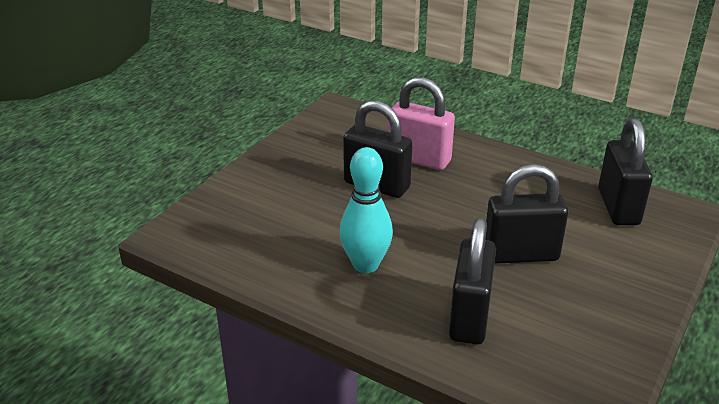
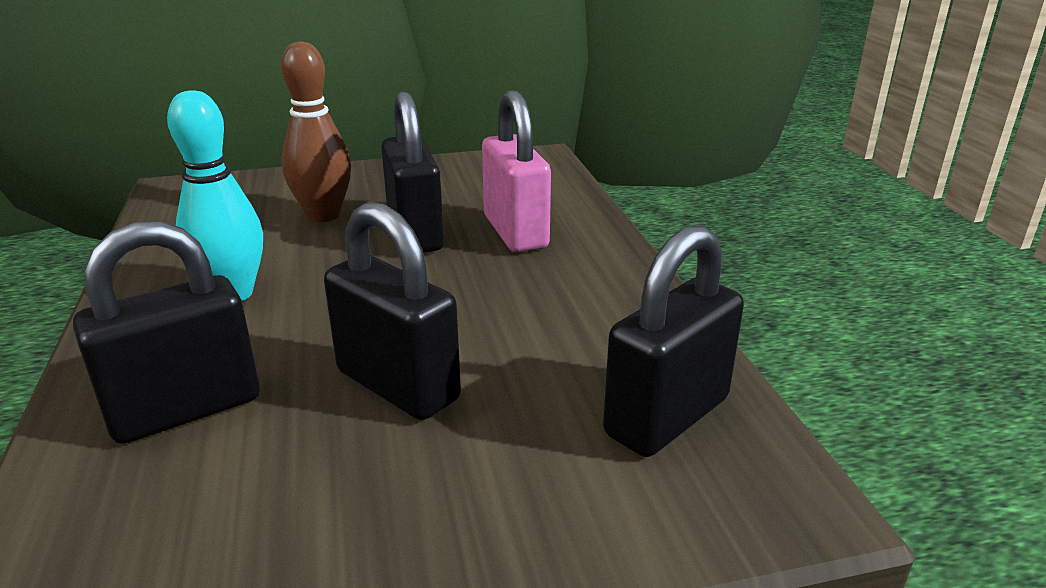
camera: 45 degrees right, 5 degrees down
(306, 201) = (323, 215): none -> brown bowling pin

